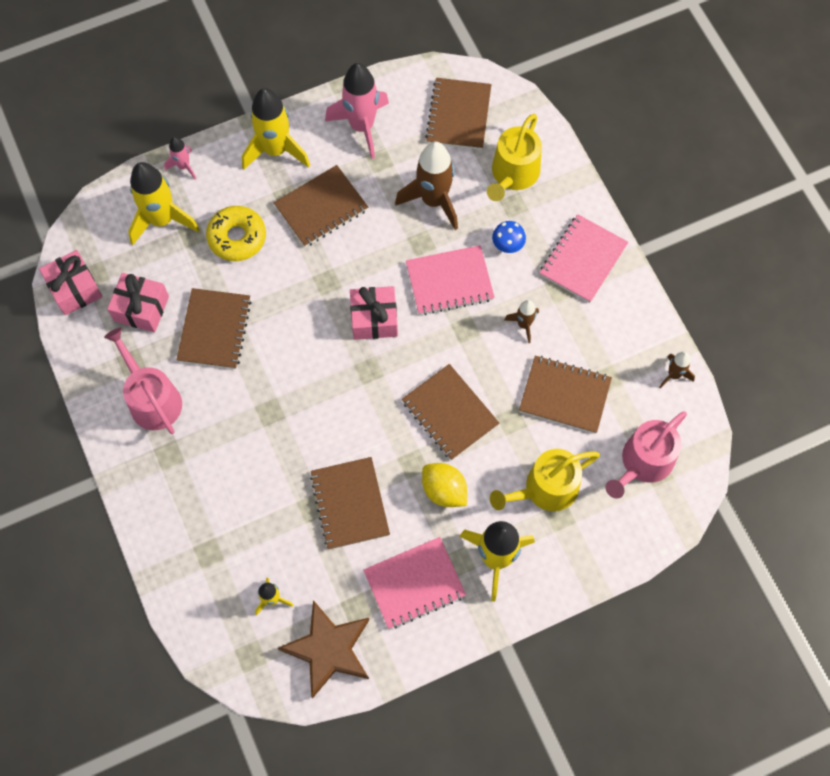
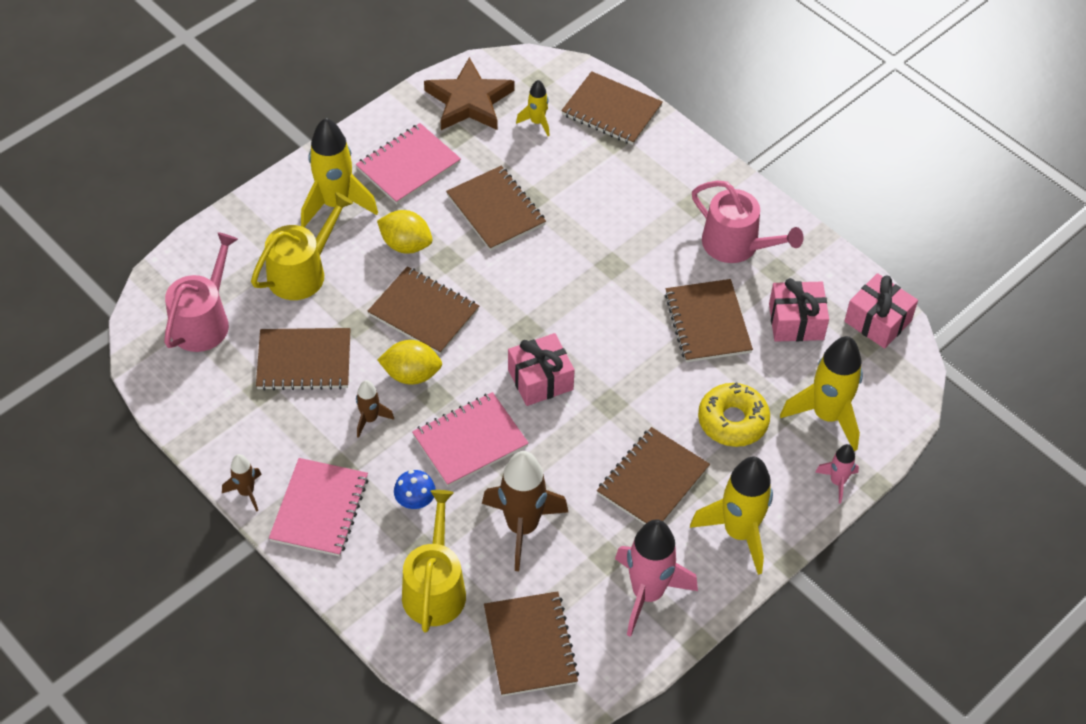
camera: 160 degrees right, 15 degrees down
(194, 591) = (611, 111): none -> brown notebook
(478, 355) = (411, 374): none -> yellow lemon
(673, 375) = (185, 413): brown rocket -> brown rocket (246, 492)

